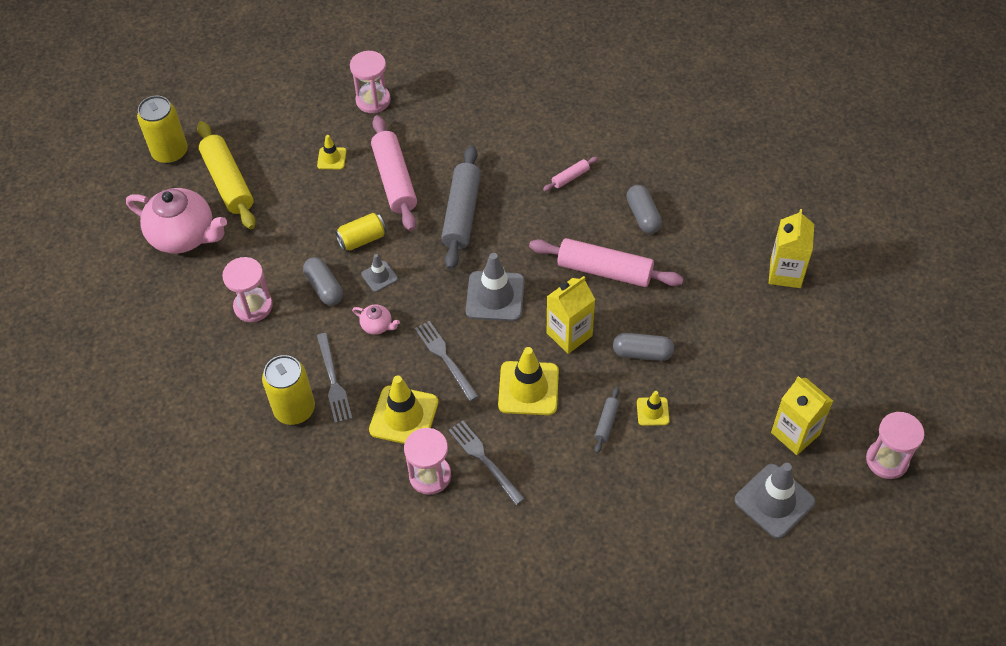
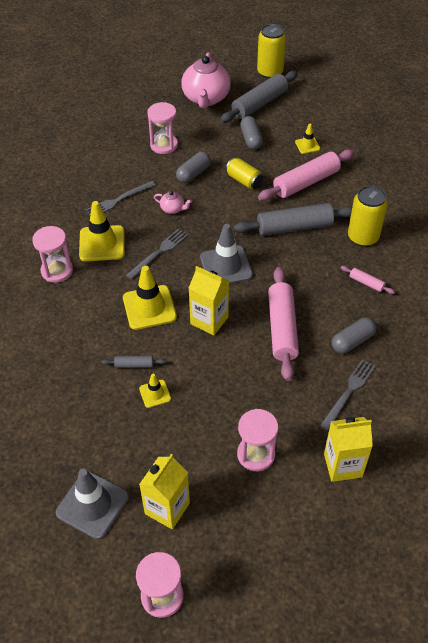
camera: 70 degrees right, 5 degrees down
(228, 182) = (259, 104): yellow rolling pin -> grey rolling pin
(294, 409) = (90, 188): yellow can -> yellow can (363, 237)
(373, 100) = (373, 151): pink hourglass -> pink hourglass (256, 454)
(377, 325) = (173, 209): pink teapot -> pink teapot turned 75 degrees counterclockwise
(379, 276) = (215, 198): grey traffic cone -> none
(484, 460) = (78, 297): grey fork -> grey fork (349, 392)
(642, 353) = (210, 373): grey capsule -> grey capsule (251, 139)

